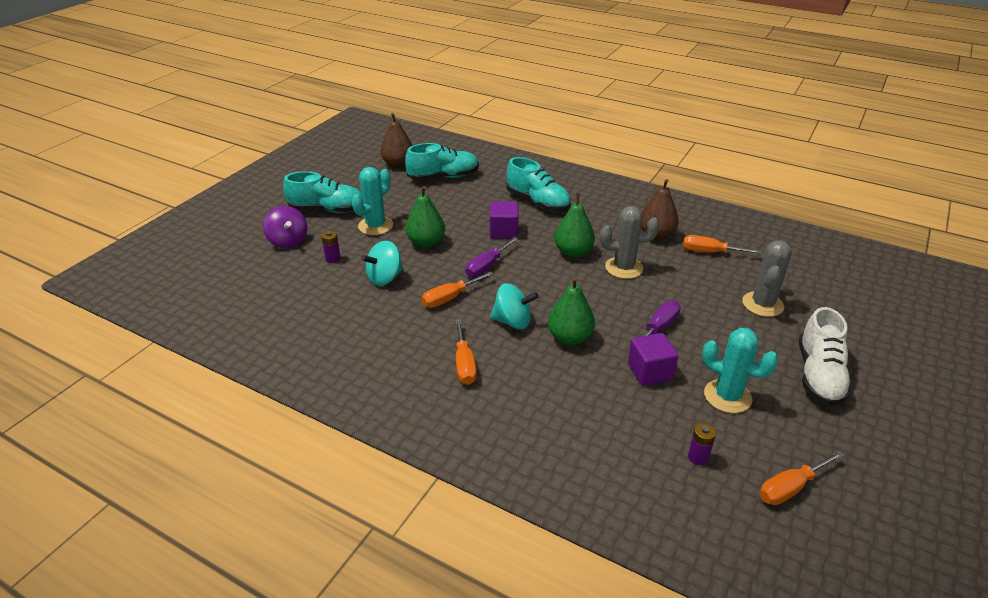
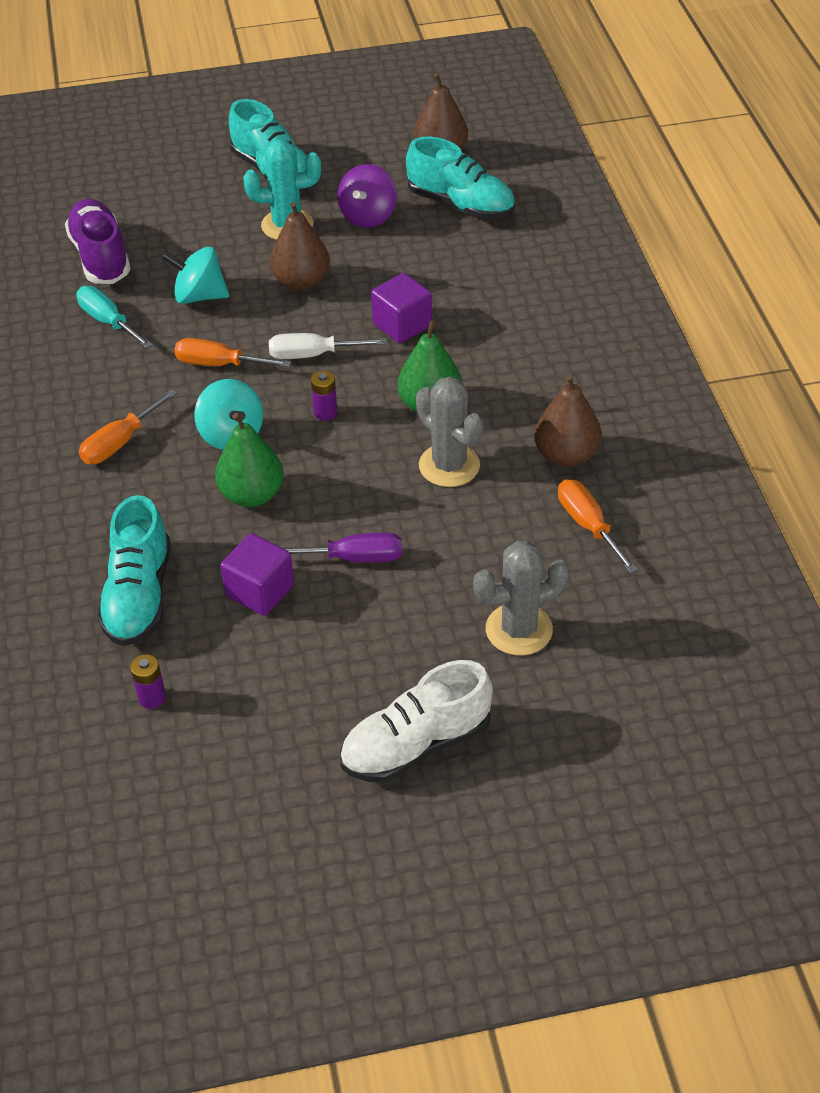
camera: 50 degrees right, 10 degrees up
(288, 241) = (181, 189): purple spinning top -> purple spinning top (368, 216)
(295, 294) = (100, 257): none -> purple shoe
(333, 259) = (189, 239): purple battery -> purple battery (325, 412)
(354, 318) = (108, 321): none -> turquoise screwdriver
(426, 243) = (301, 282): green pear -> brown pear
(487, 266) = (313, 355): purple screwdriver -> white screwdriver
(538, 202) = (508, 313): turquoise shoe -> turquoise shoe (139, 596)
(727, 396) = (284, 677): turquoise cactus -> none
(790, 488) = (175, 796): orange screwdriver -> none

